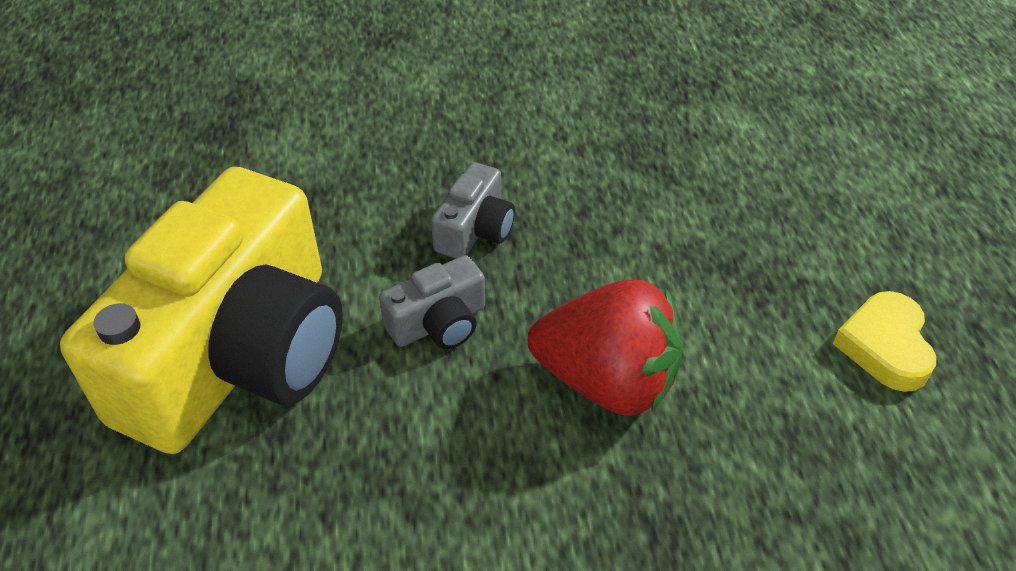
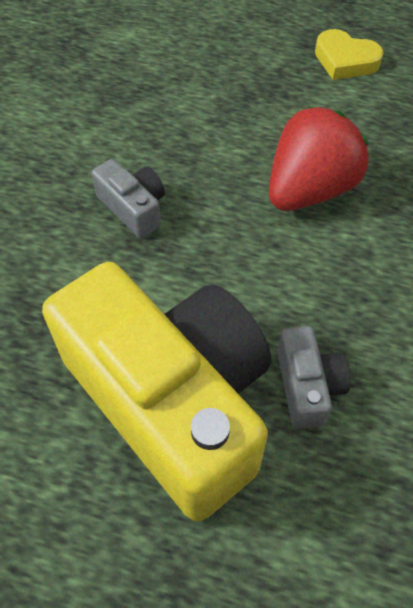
camera: 65 degrees left, 10 degrees up
(439, 323) = (212, 260): grey camera -> grey camera (307, 386)

